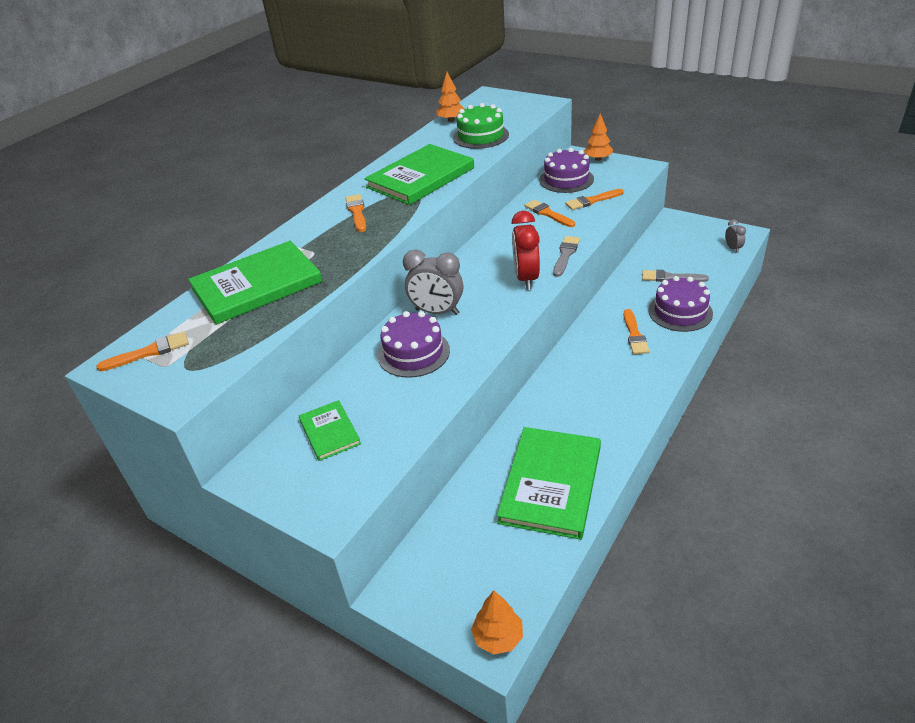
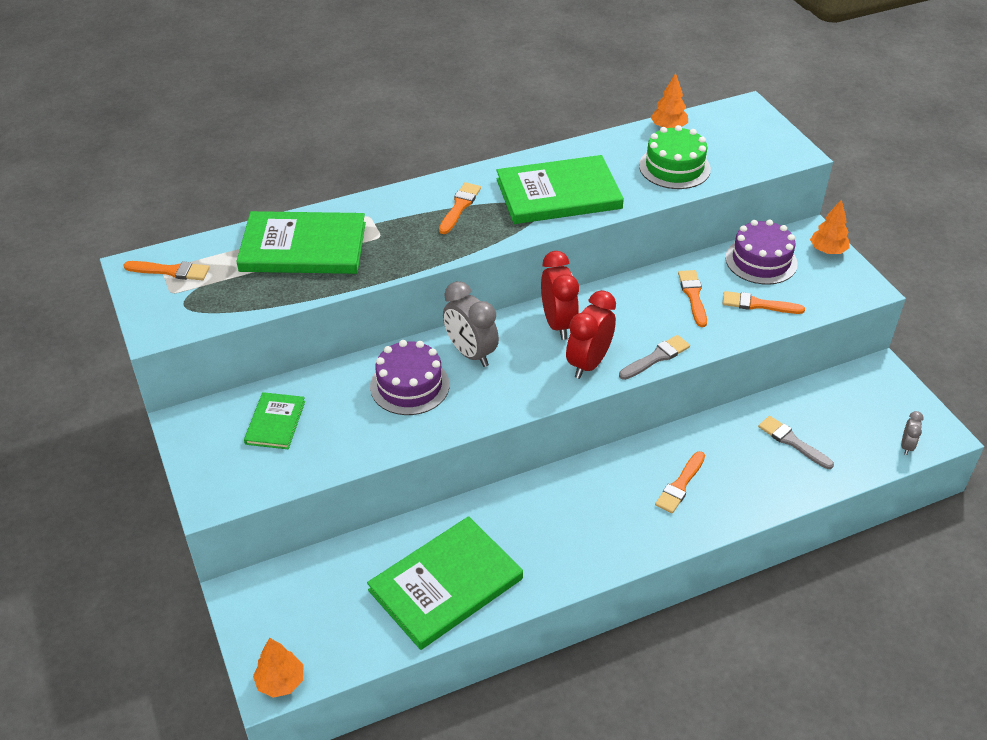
camera: 30 degrees right, 5 degrees up
(479, 267) = (558, 324): none -> red clock
(680, 312) = (756, 488): purple cake -> none

